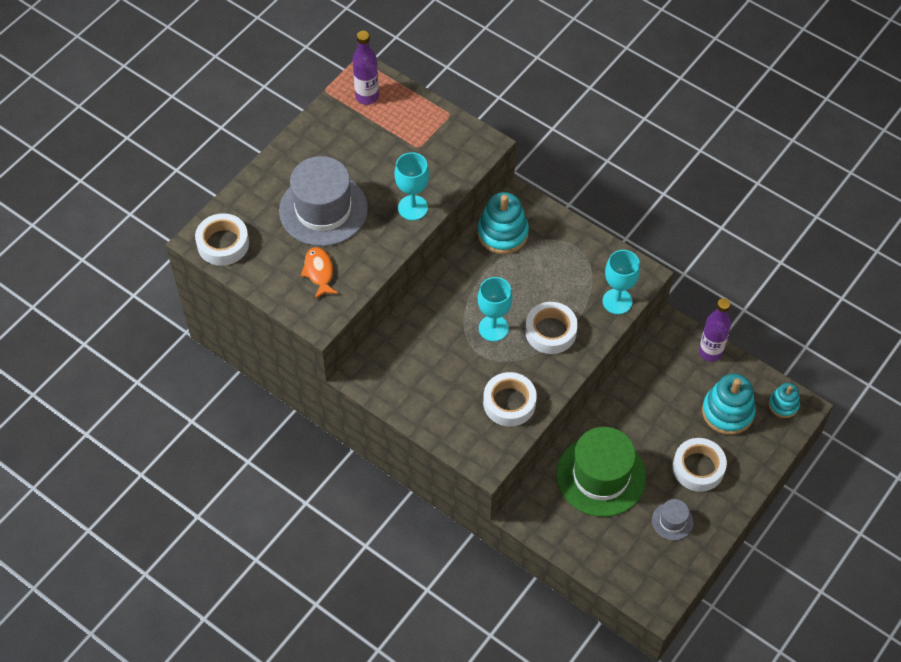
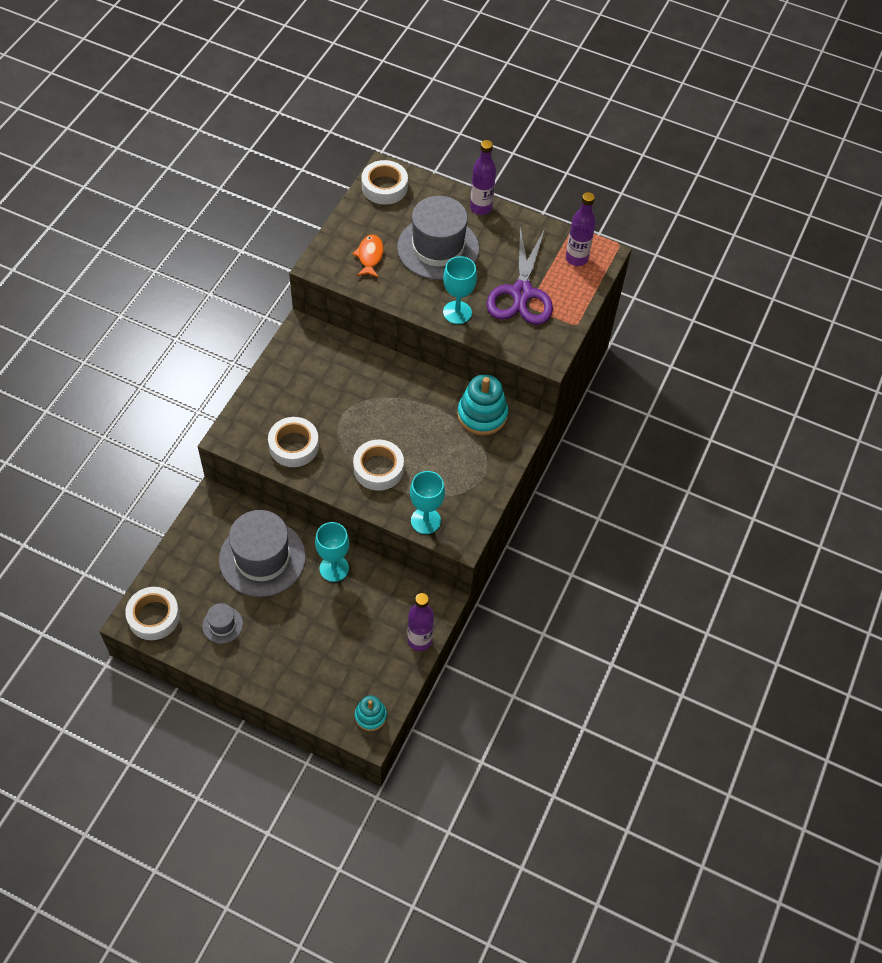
camera: 75 degrees right, 0 degrees up
(277, 163) = (481, 208): none -> purple bottle
(319, 272) = (370, 256): orange fish -> orange fish turned 60 degrees counterclockwise
(400, 150) = (521, 293): none -> purple scissors
(493, 328) = (372, 422): turquoise goblet -> turquoise goblet (334, 568)
(601, 476) = (262, 558): green hat -> grey hat
(698, 468) = (284, 642): white tape -> white tape (154, 616)
(727, 412) = (352, 663): turquoise stacking toy -> none

